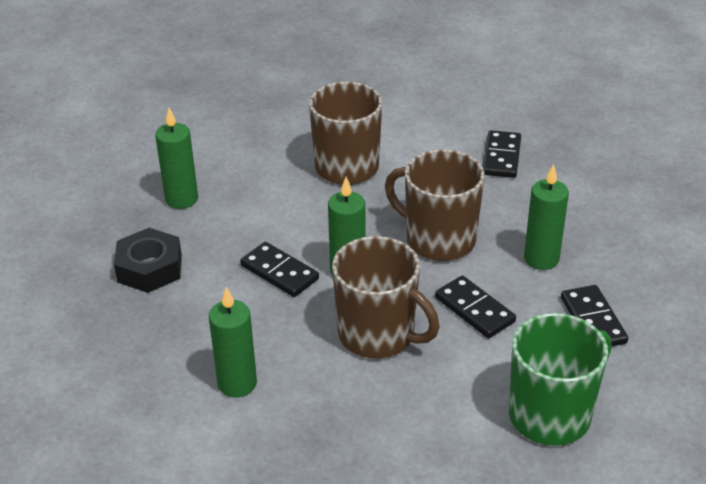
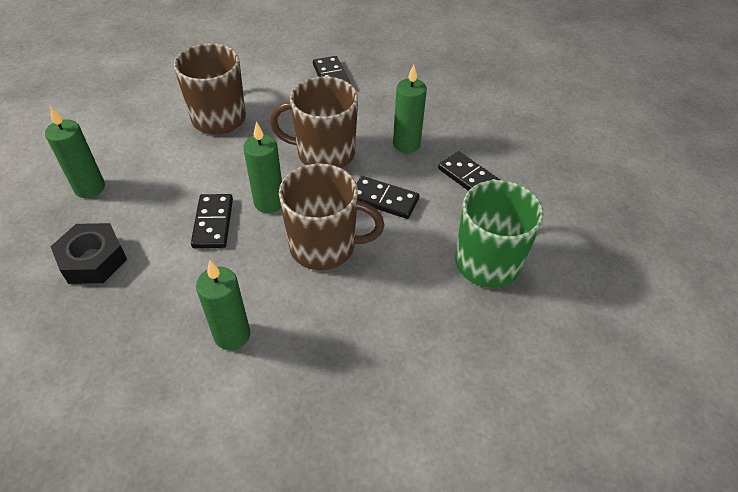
camera: 30 degrees left, 10 degrees up
(279, 272) = (213, 223): black domino -> black domino turned 75 degrees clockwise

